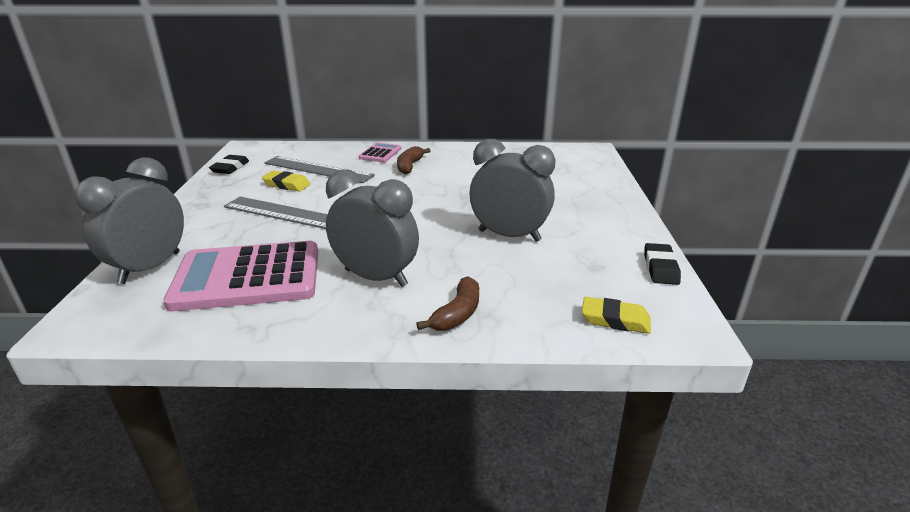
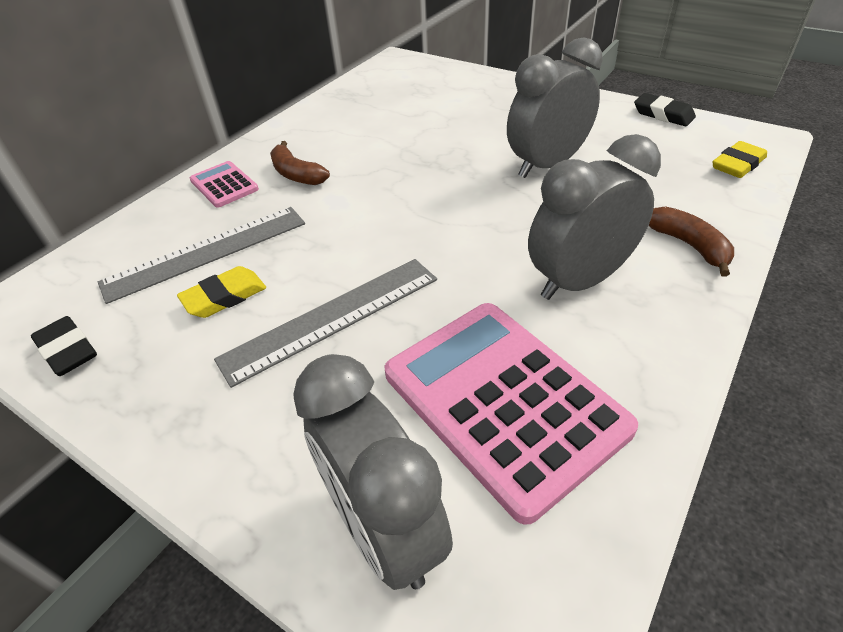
camera: 55 degrees left, 15 degrees up
(248, 277) = (503, 401): pink calculator -> pink calculator turned 120 degrees clockwise

